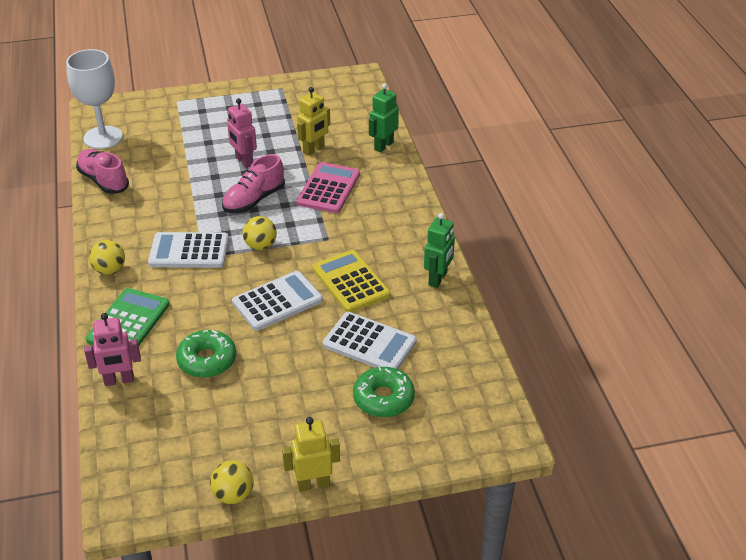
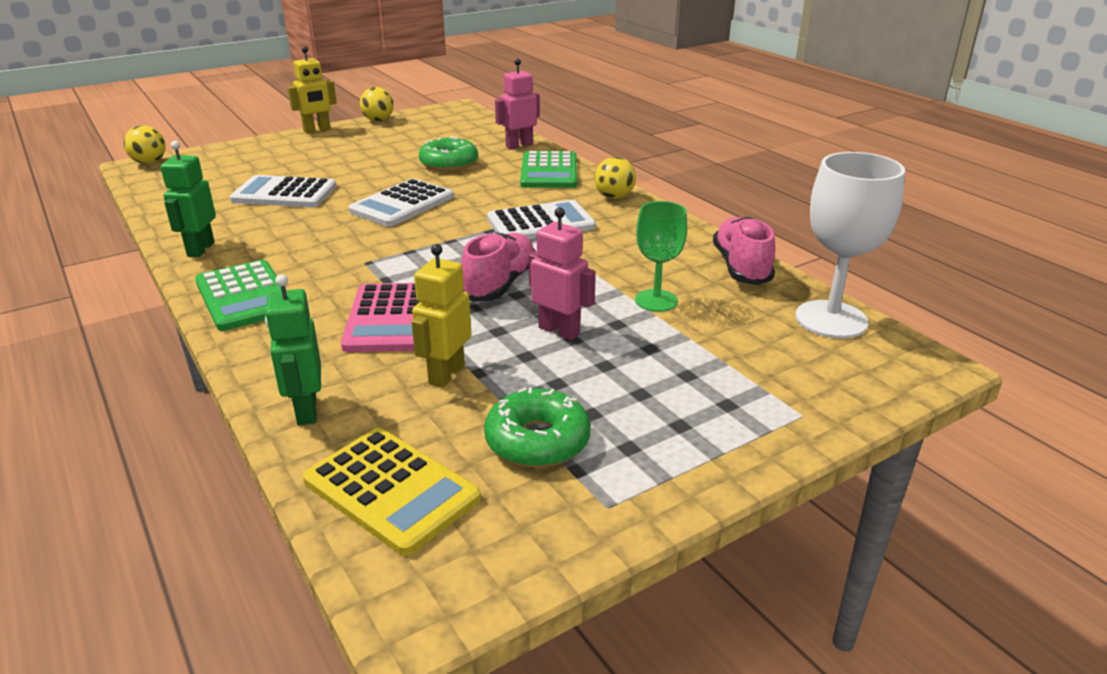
camera: 160 degrees right, 10 degrees down
(103, 180) = (741, 267): pink shoe -> pink shoe turned 120 degrees counterclockwise
(177, 168) = (656, 301): none -> green goblet
(260, 246) = (454, 241): yellow ball -> yellow ball (149, 162)
(351, 282) = (319, 230): yellow calculator -> yellow calculator (391, 490)
(383, 146) = (306, 410): green robot -> green robot turned 150 degrees clockwise
(383, 398) = (264, 168): green donut -> green donut (537, 441)
(408, 224) = (244, 296): none -> green calculator

